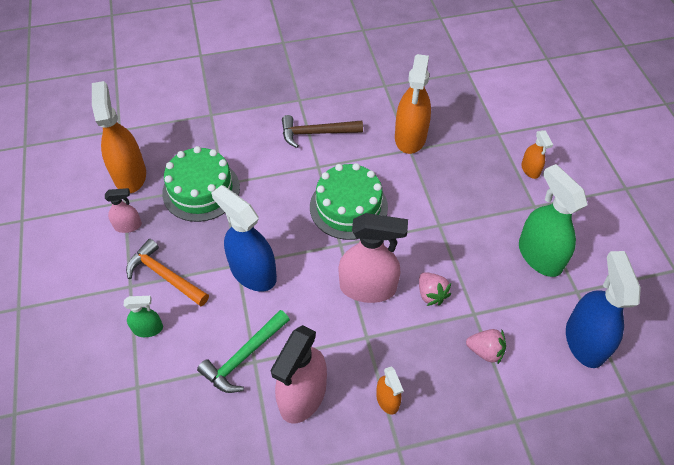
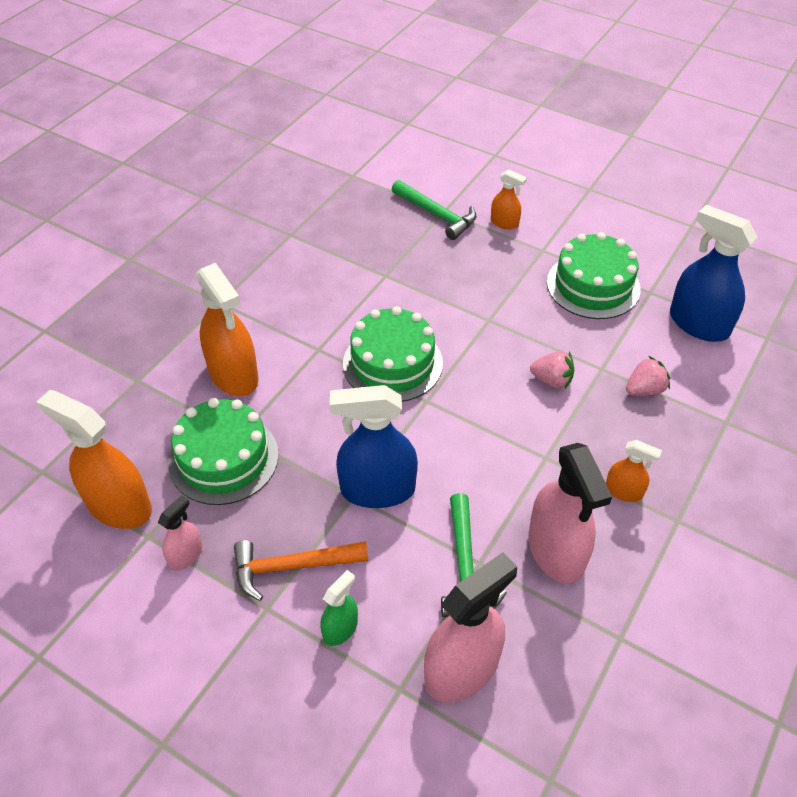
camera: 45 degrees left, 5 degrees down
(316, 133) = (277, 321): brown hammer -> none
(368, 287) = (496, 417): pink spray bottle -> pink spray bottle (462, 669)
(410, 137) = (372, 264): orange spray bottle -> orange spray bottle (233, 375)
(490, 133) = (437, 215): none -> green hammer
(539, 256) = (593, 285): green spray bottle -> green cake

